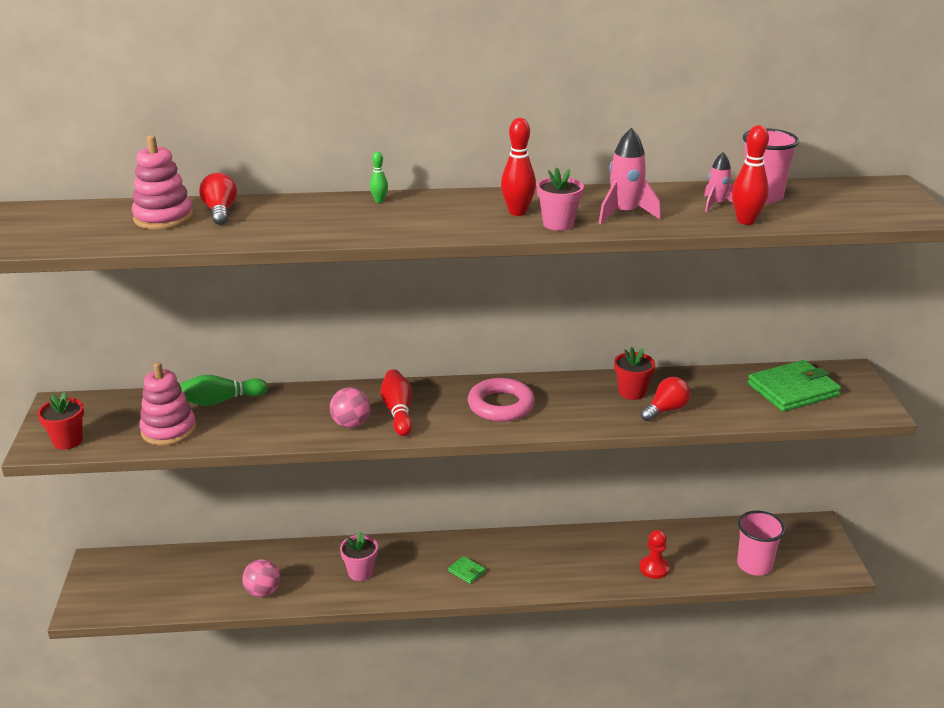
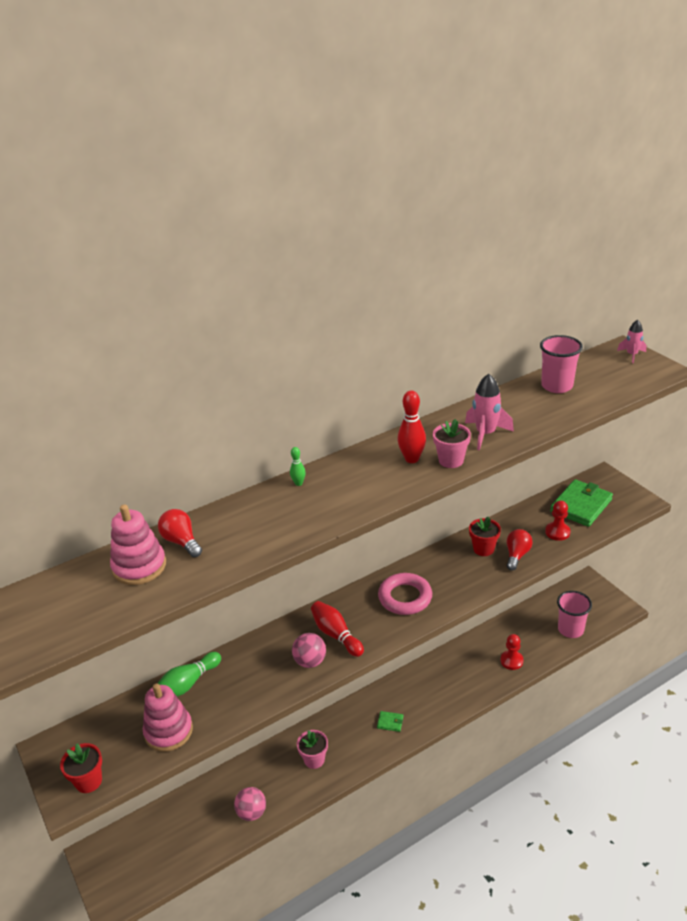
camera: 25 degrees left, 5 degrees up
(716, 204) = (535, 404): pink rocket -> pink rocket (631, 355)
(737, 405) = (557, 532): none -> red pawn
(746, 221) = (568, 413): red bowling pin -> none

